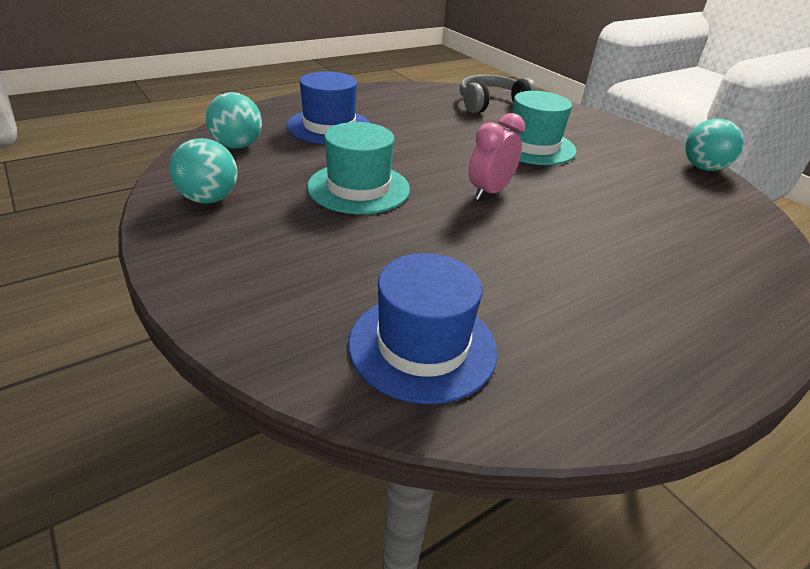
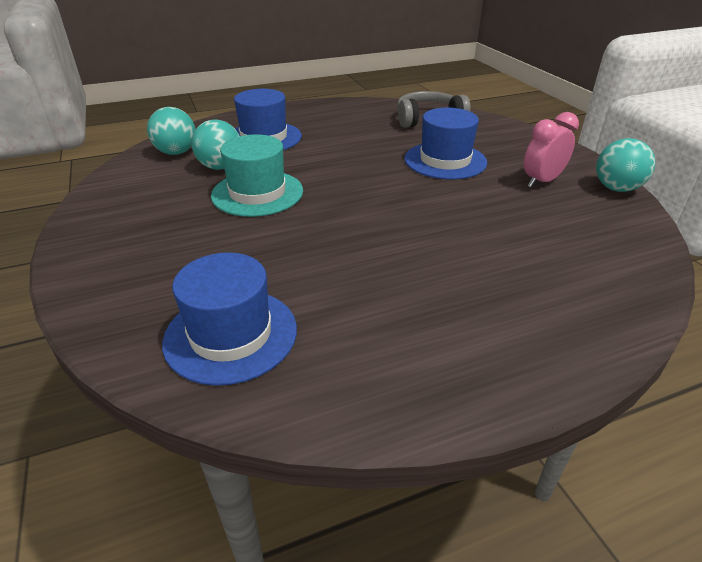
camera: 15 degrees right, 0 degrees up
(209, 199) = (128, 197): turquoise ball -> turquoise ball (220, 167)
(489, 192) = (375, 202): pink clock -> pink clock (541, 181)
(532, 146) = (445, 160): turquoise hat -> blue hat

